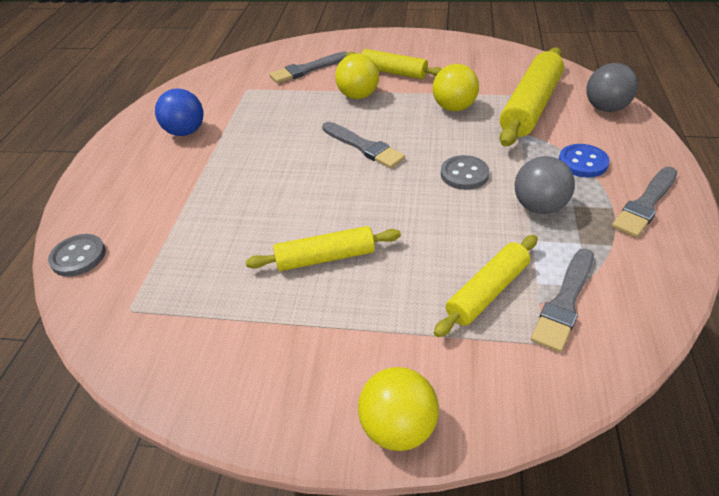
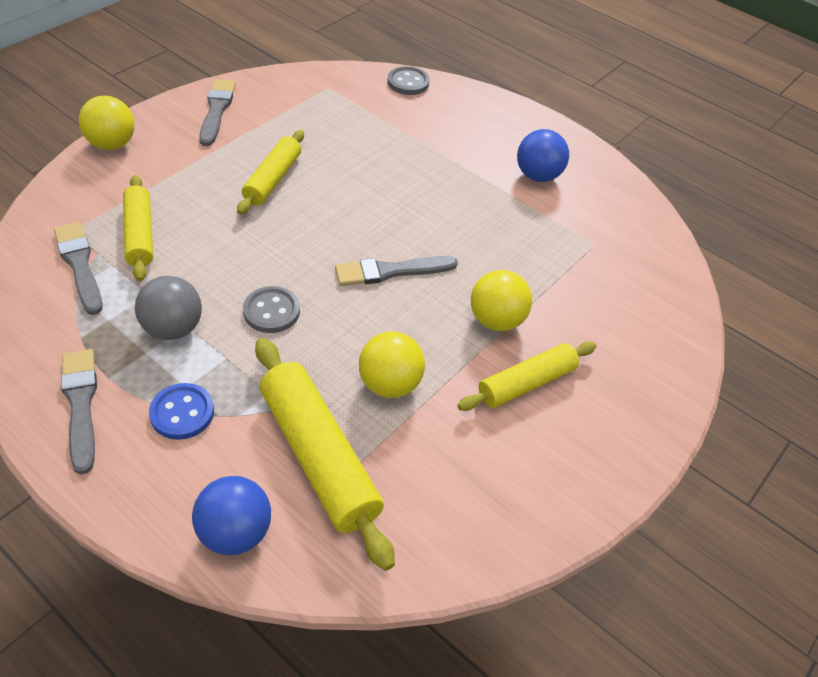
camera: 115 degrees right, 5 degrees up
(307, 69) = (603, 311): grey brush -> grey brush (217, 110)
(605, 108) = (235, 532): grey ball -> blue ball

